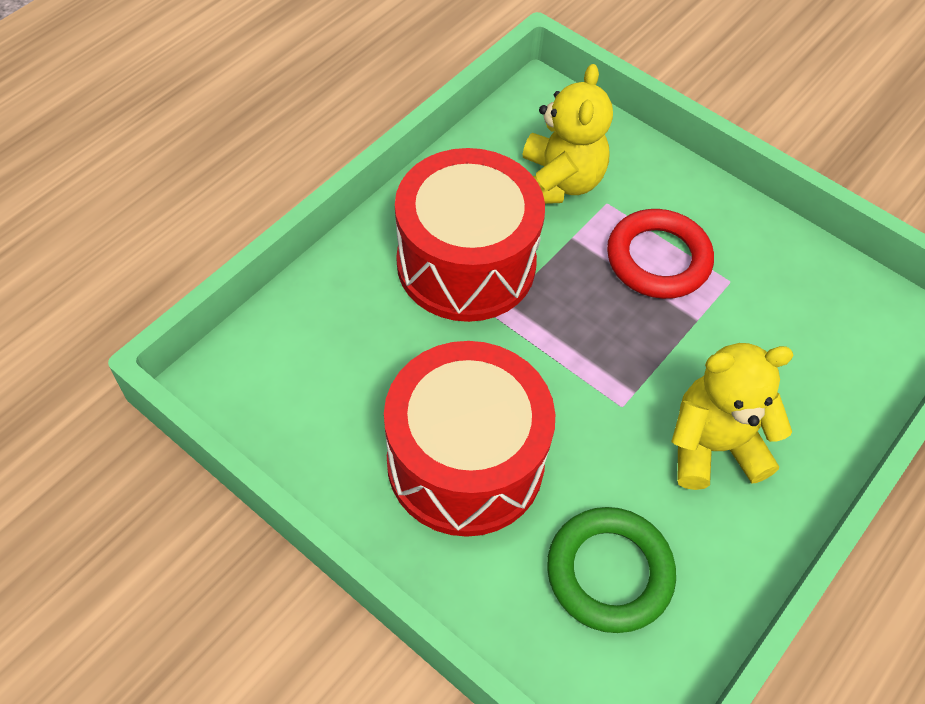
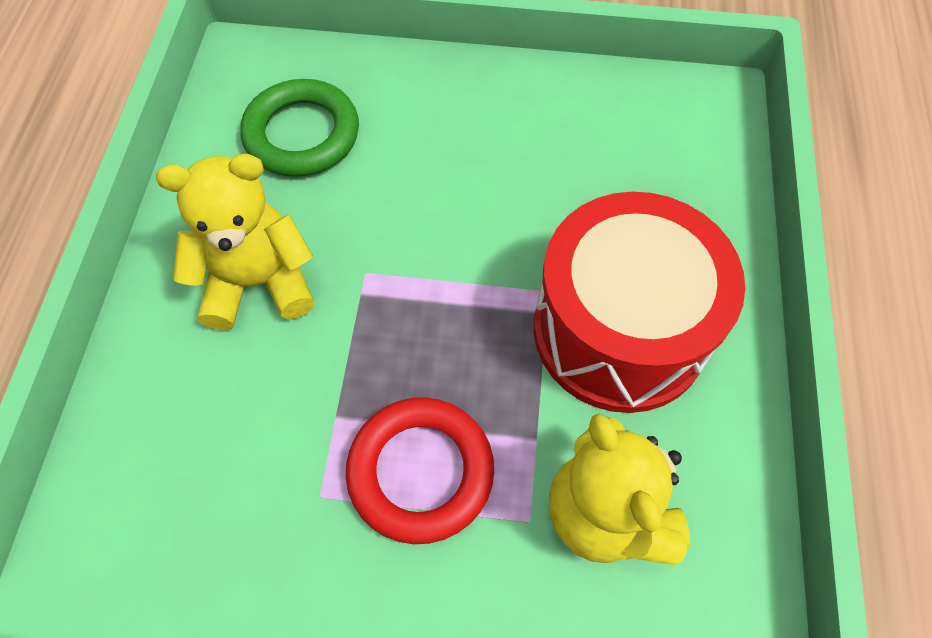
camera: 150 degrees right, 5 degrees up
(465, 462) = (471, 149): red drum -> none
(713, 446) = (258, 282): yellow teddy bear -> yellow teddy bear turned 150 degrees counterclockwise

